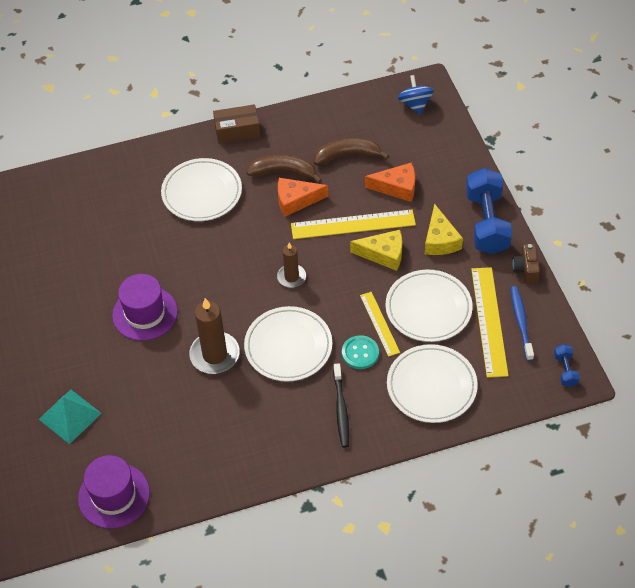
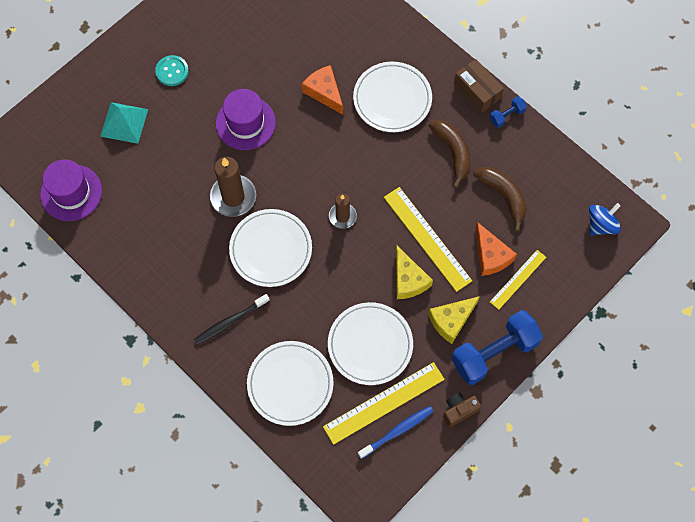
camera: 60 degrees right, 15 degrees up
(296, 200) = (427, 178): orange cheese -> orange cheese (324, 92)
(360, 353) = (293, 310): turquoise button -> turquoise button (172, 71)
(379, 323) = (332, 311): yellow ruler -> yellow ruler (518, 279)
(565, 370) = (365, 492): blue dumbbell -> blue dumbbell (507, 116)

